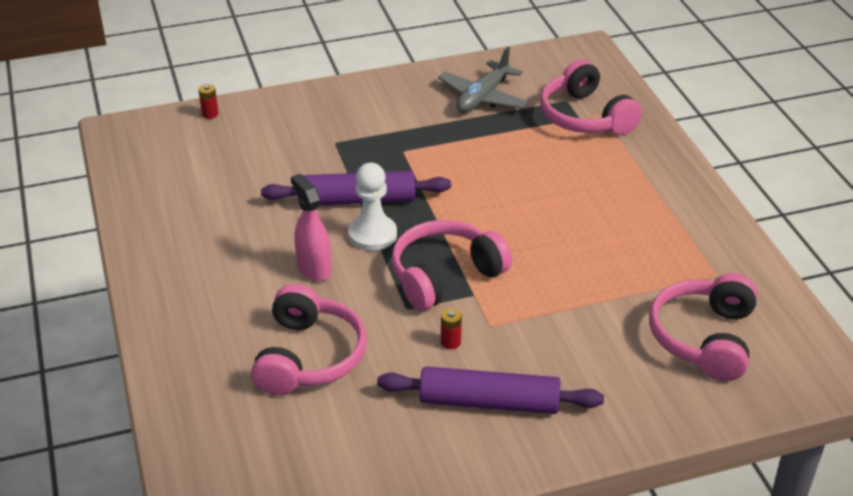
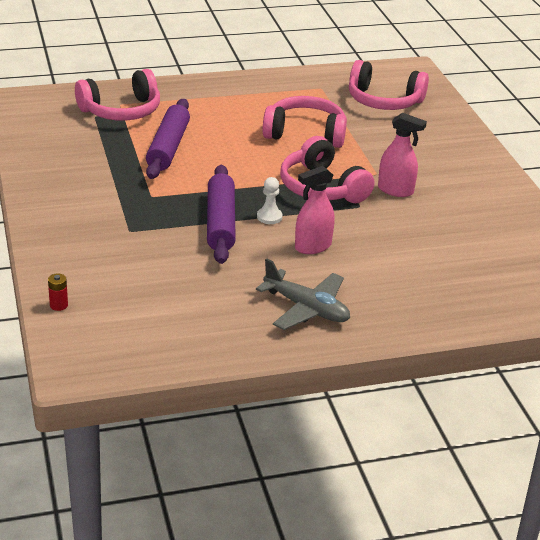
camera: 90 degrees left, 5 degrees down
(309, 357) = (418, 252): pink headphones -> pink headphones (305, 134)
(372, 235) = (269, 217): white pawn -> white pawn, size x0.61
(450, 342) = (395, 190): red battery -> pink spray bottle
(483, 97) = (78, 152): grey plane -> grey plane (306, 308)
(489, 402) = (453, 180): purple rolling pin -> purple rolling pin (168, 147)

